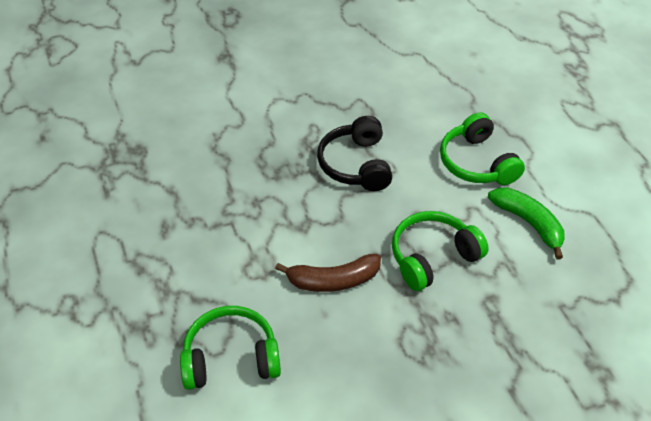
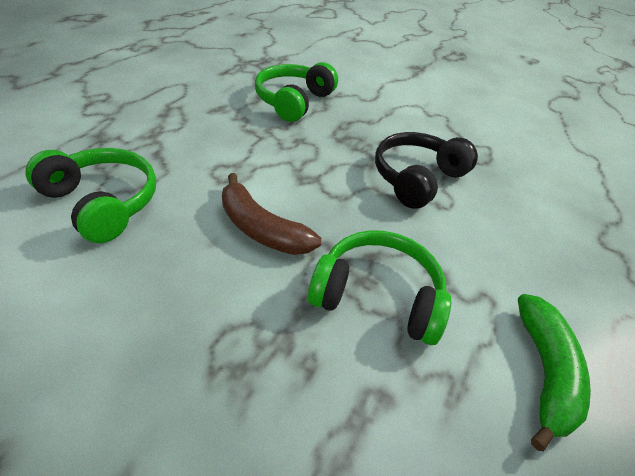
camera: 45 degrees right, 5 degrees down
(476, 163) = (550, 267): green headphones -> green headphones (293, 101)

